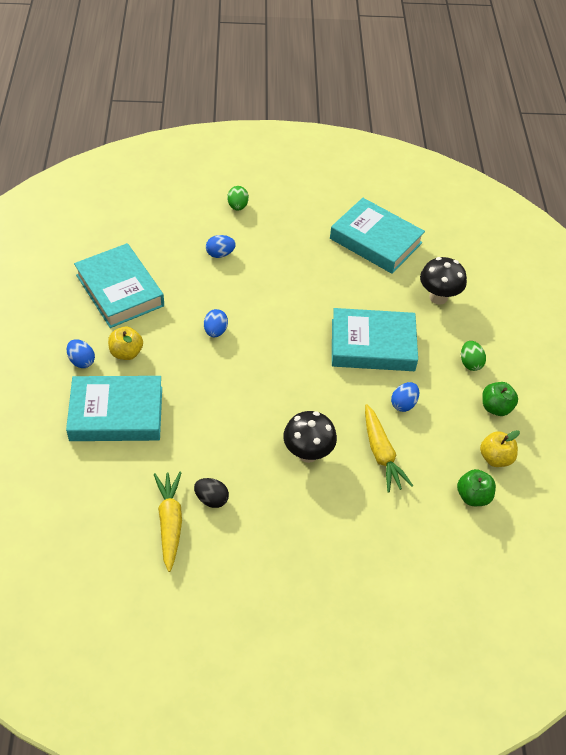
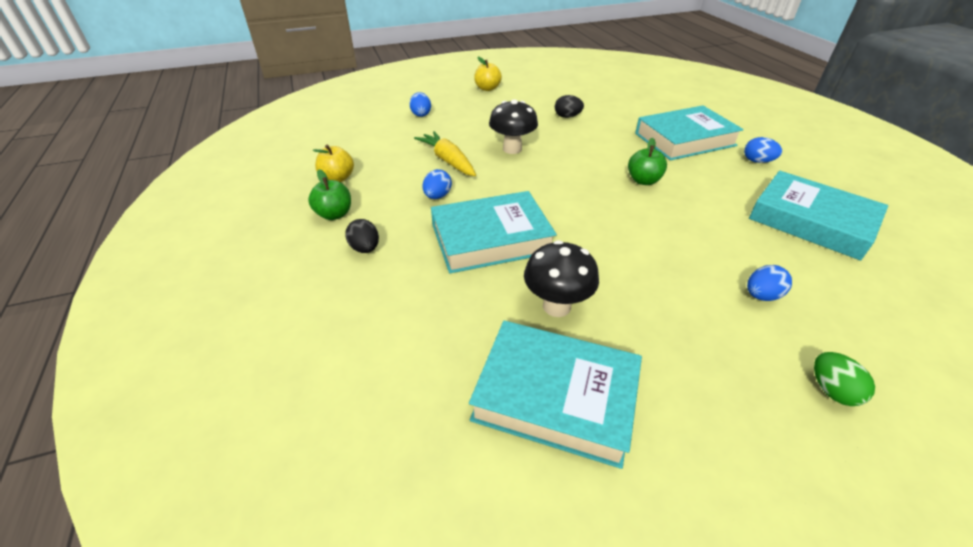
camera: 165 degrees right, 10 degrees down
(126, 353) = (730, 175): yellow apple -> yellow apple (487, 88)
(170, 522) = (585, 104): yellow carrot -> none
(215, 331) = (671, 210): blue egg -> blue egg (421, 114)
(438, 297) = (419, 321): black mushroom -> black mushroom (556, 306)
(470, 363) = (365, 248): green egg -> black egg
(473, 496) = (360, 153): green apple -> green apple (643, 181)

